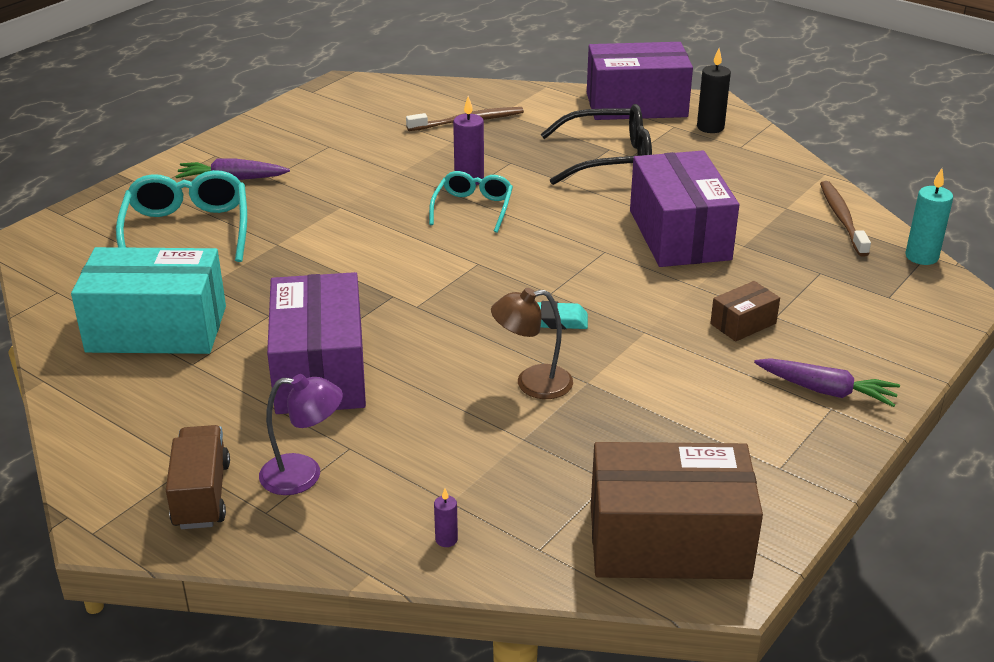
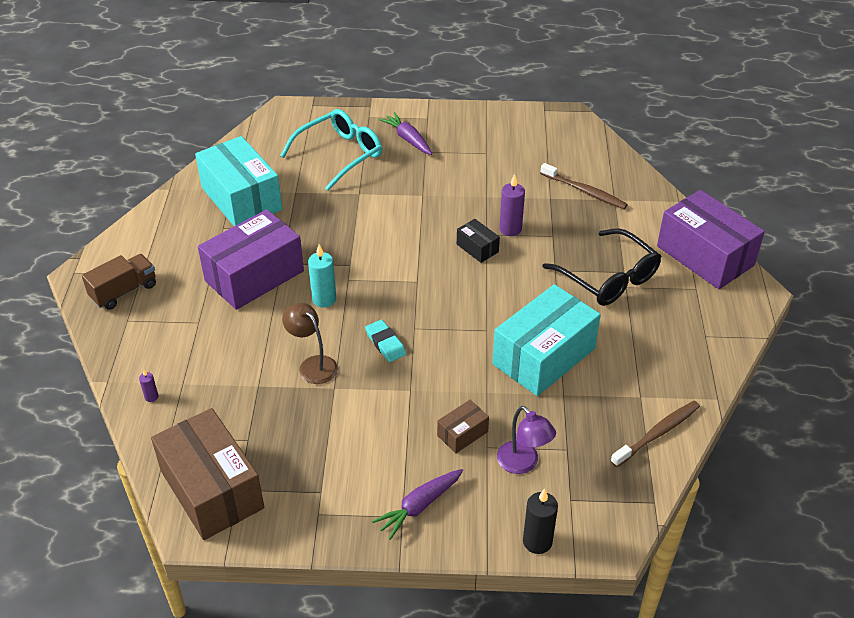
camera: 55 degrees right, 10 degrees up
(304, 475) = (164, 318): purple lamp -> purple lamp (523, 464)
(473, 208) = (477, 248): turquoise glasses -> black box
(679, 235) = (543, 356): purple box -> turquoise box
(710, 127) = (716, 308): black candle -> black candle (537, 541)
(743, 323) = (462, 433): brown box -> brown box turned 60 degrees counterclockwise
(825, 391) = (420, 506): purple carrot -> purple carrot turned 60 degrees clockwise
(921, 257) = (647, 500): turquoise candle -> turquoise candle (324, 299)

